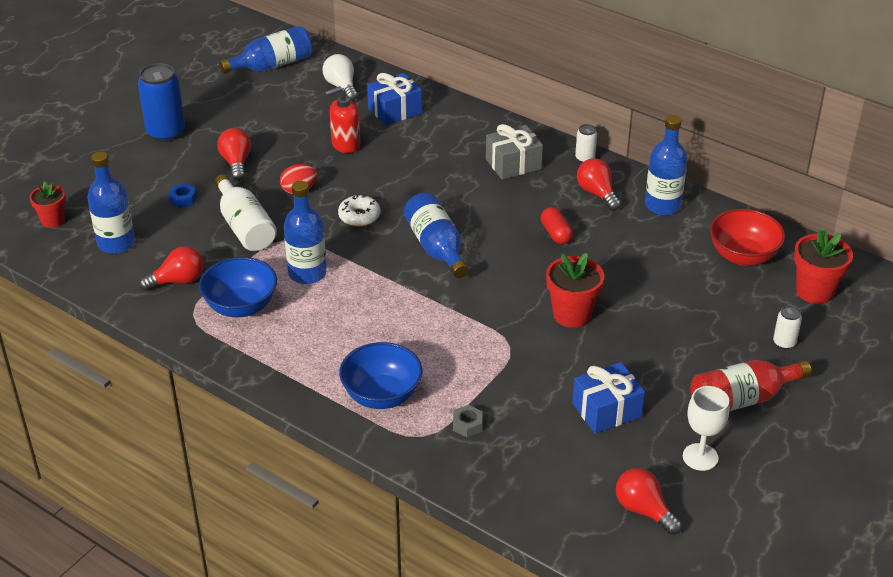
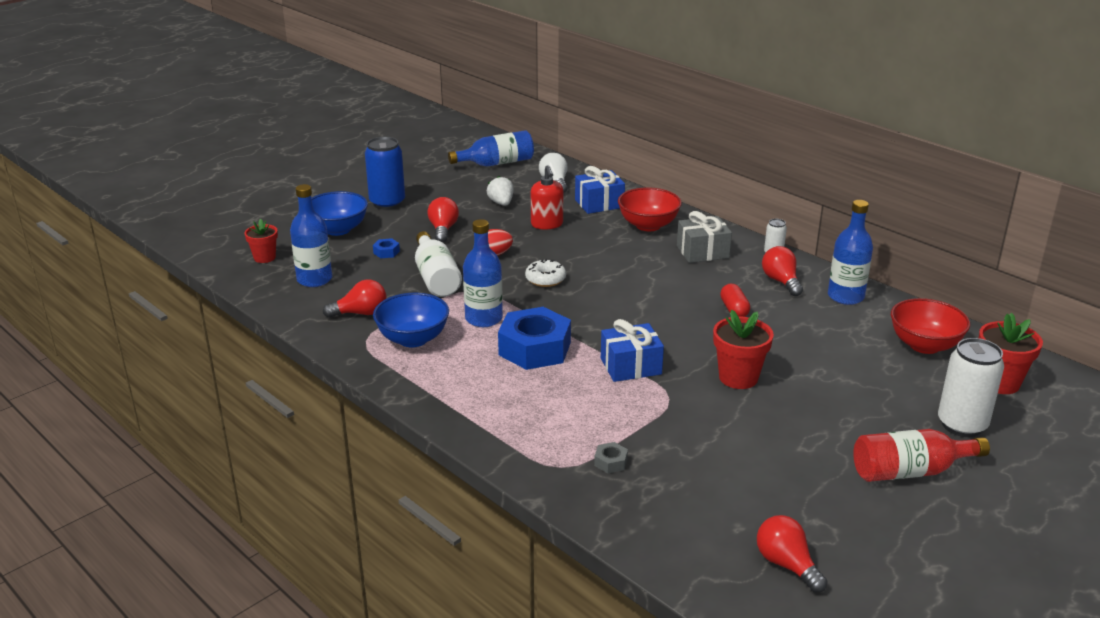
camera: 10 degrees right, 10 degrees down
(290, 120) = (501, 203): none -> white strawberry
(345, 144) = (547, 224): red soap dispenser -> red soap dispenser turned 90 degrees counterclockwise
(367, 304) = (534, 348): none -> blue nut
(381, 395) = (529, 427): blue bowl -> blue bowl (338, 229)
(436, 247) = (613, 310): blue bottle -> none
(451, 135) = (648, 225): none -> red bowl
(606, 410) = (760, 465): blue gift -> blue gift (631, 366)
(700, 457) = (857, 520): white goblet -> none
(784, 343) = (962, 425): white can -> white can, size x2.01

